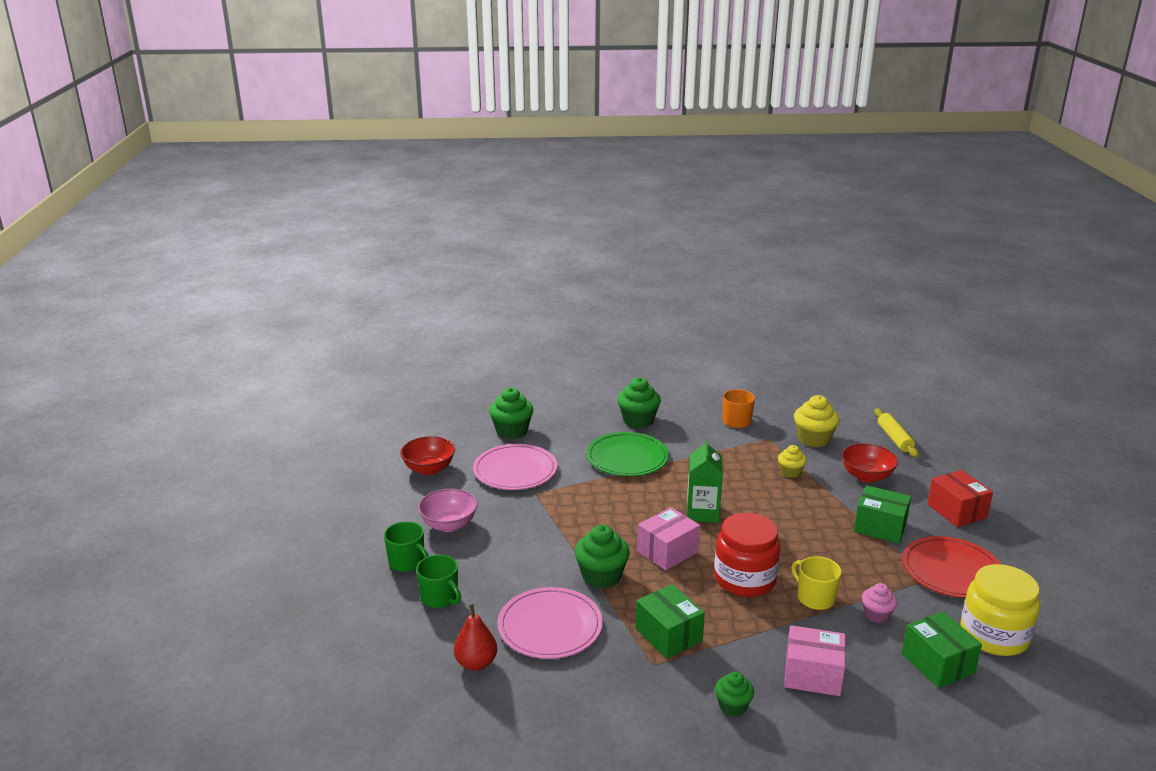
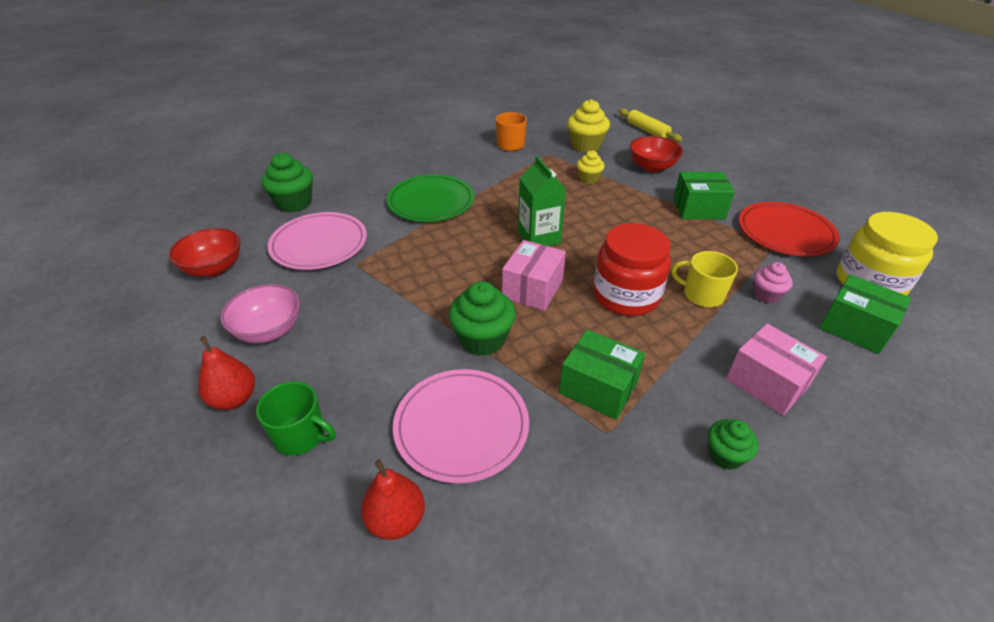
camera: 25 degrees left, 15 degrees up
(407, 562) = (234, 399): green mug -> red pear
(638, 420) = (420, 164): green cupcake -> none
(812, 675) = (767, 382): pink box -> pink box turned 60 degrees clockwise
(956, 511) = (743, 179): red box -> none

